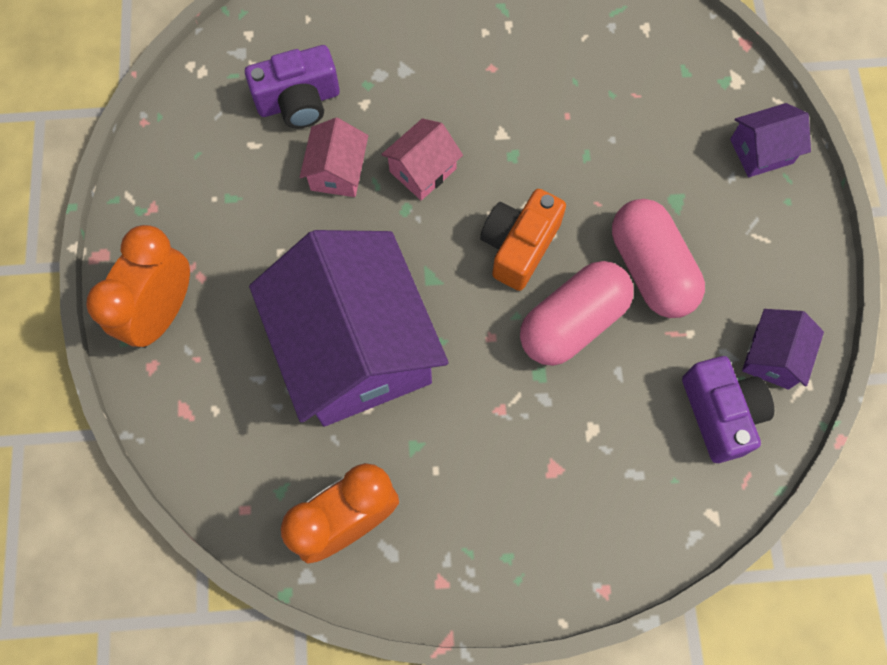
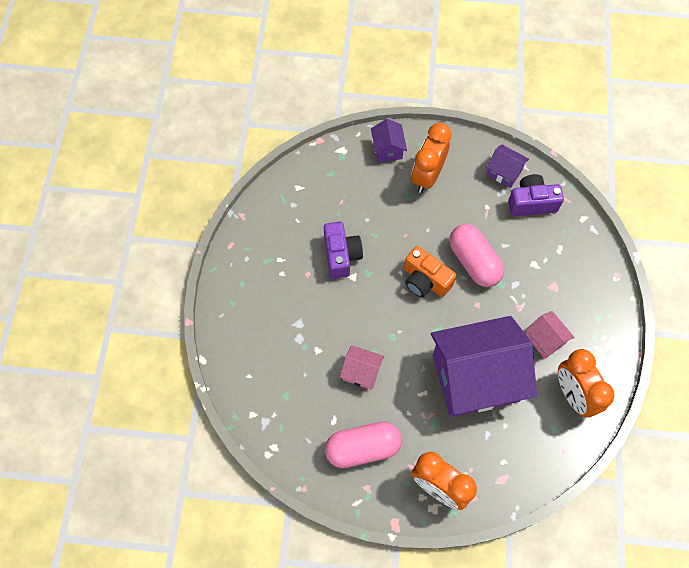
camera: 80 degrees left, 5 degrees down
(299, 101) = (308, 389): purple camera -> purple camera (341, 255)
(423, 170) = (369, 323): pink house -> pink house (545, 339)
(650, 269) = (448, 217): pink capsule -> pink capsule (363, 448)
(725, 223) = (427, 176): none -> orange clock

